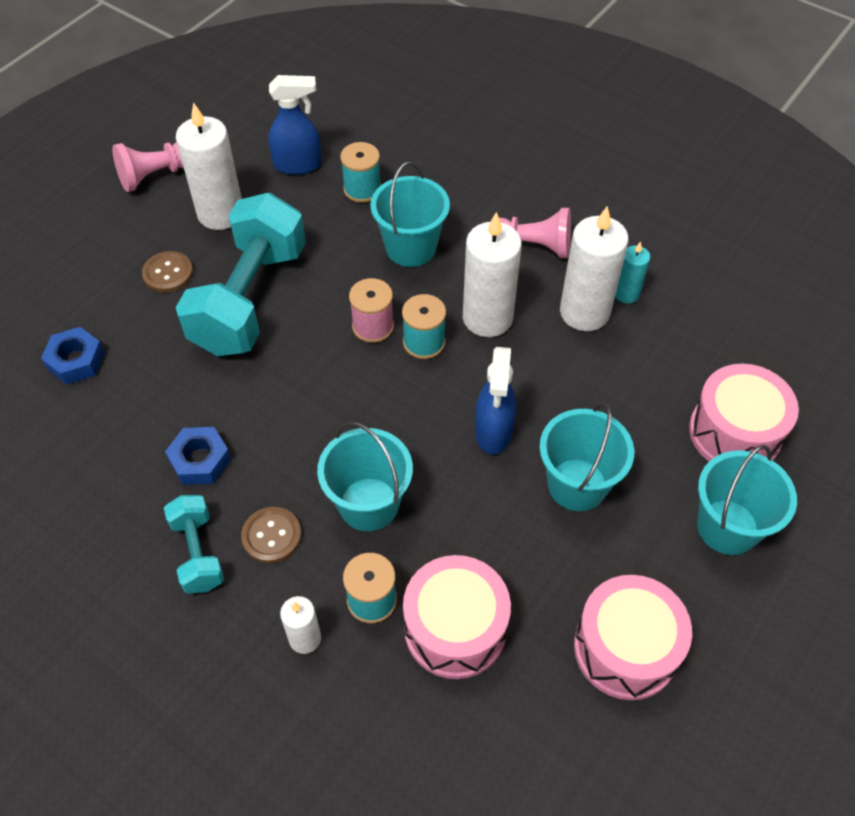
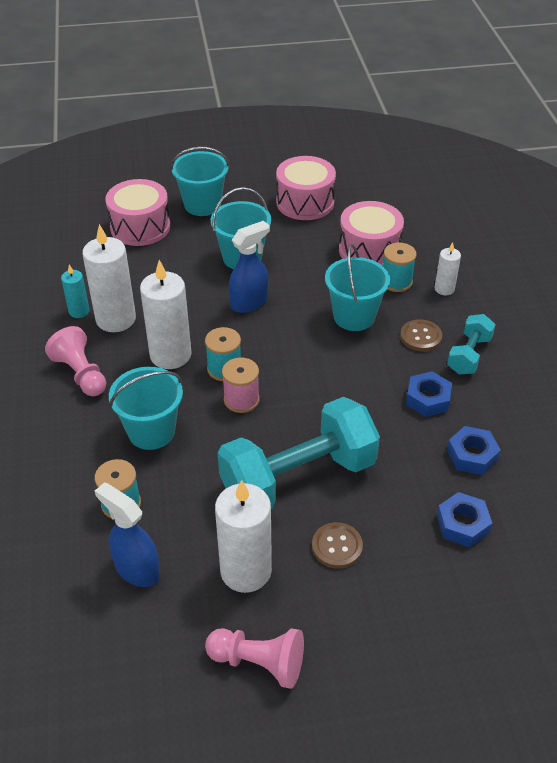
camera: 135 degrees left, 10 degrees down
(111, 431) = (472, 455): none -> blue nut

